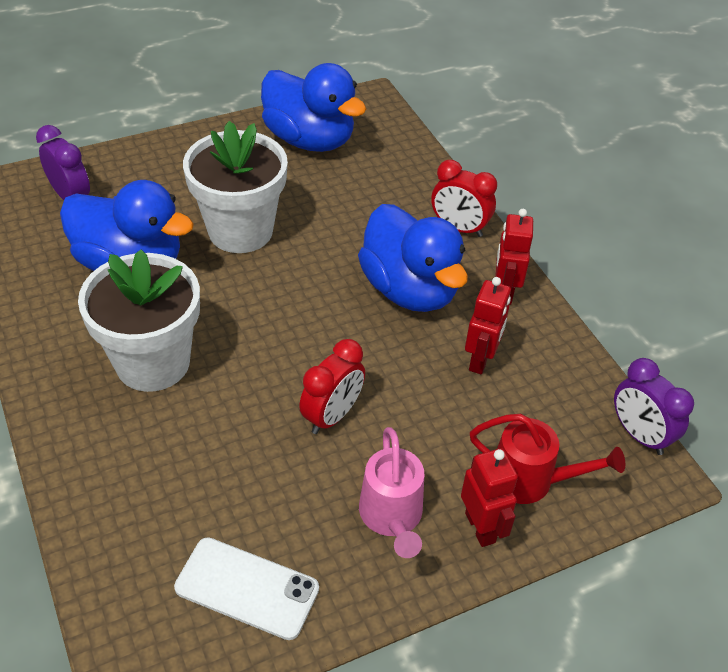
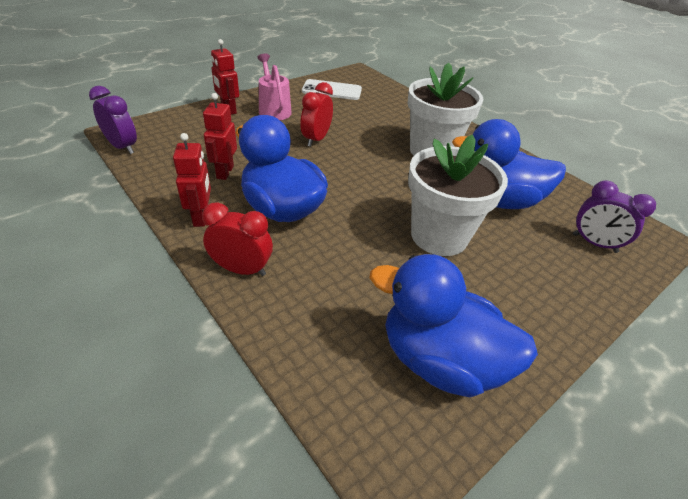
camera: 165 degrees right, 5 degrees down
(531, 480) = (198, 125): red watering can -> none

